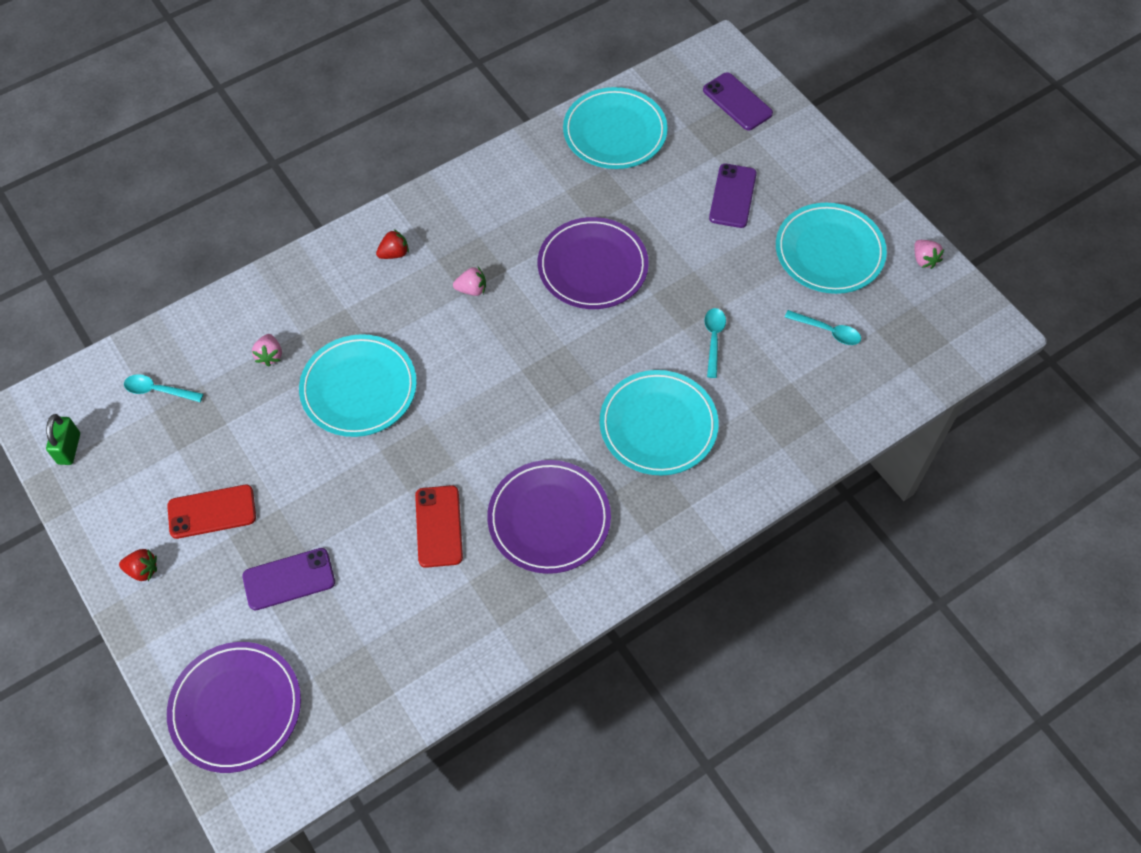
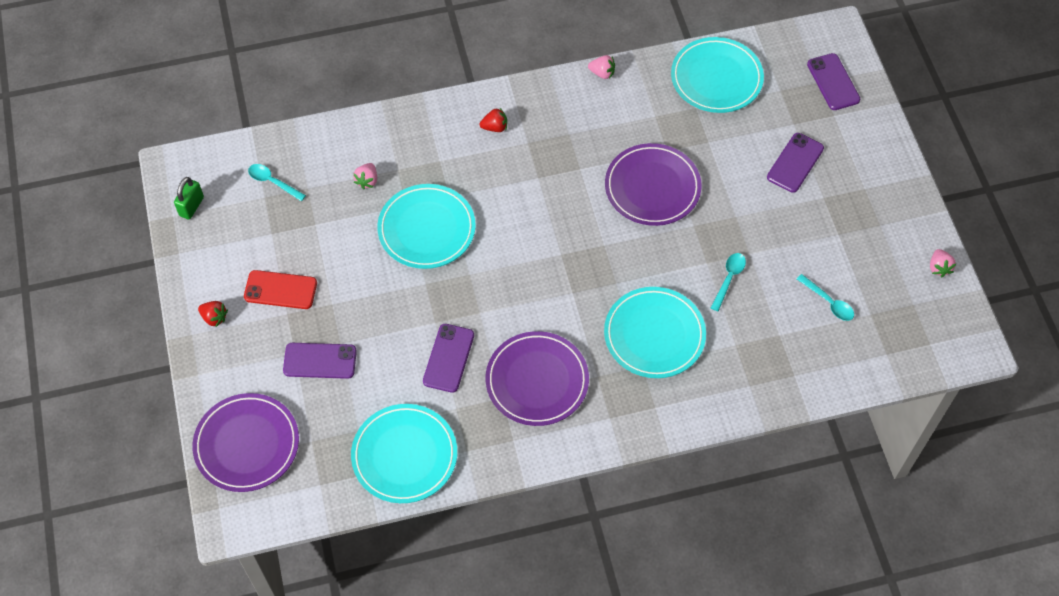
camera: 20 degrees right, 0 degrees up
(439, 526) = (448, 358): red phone -> purple phone
(472, 289) = (546, 176): pink strawberry -> pink strawberry (602, 73)
(829, 252) = (858, 235): turquoise plate -> turquoise plate (404, 455)

